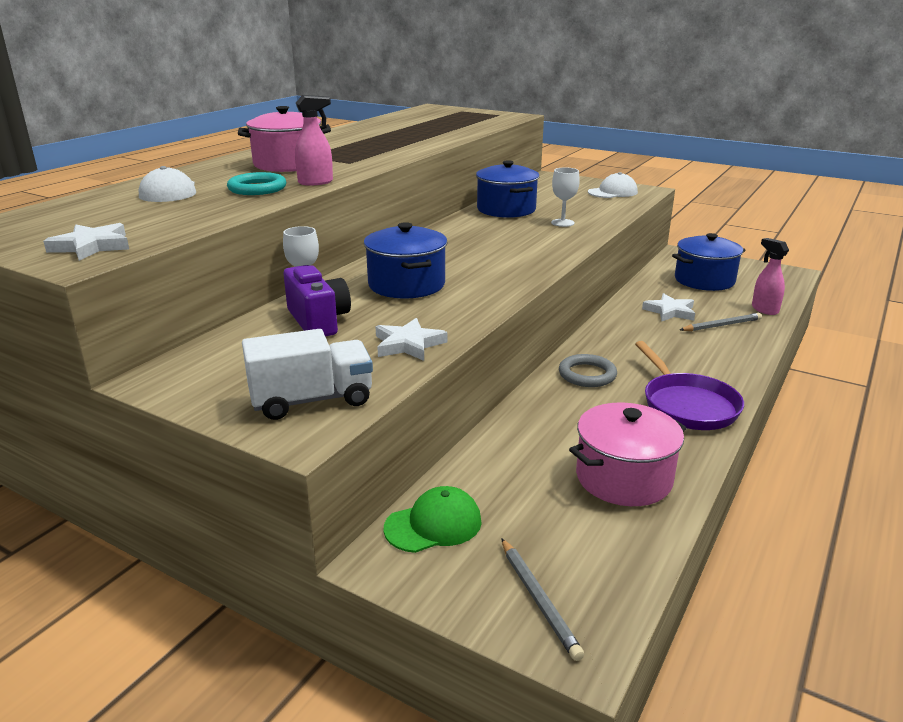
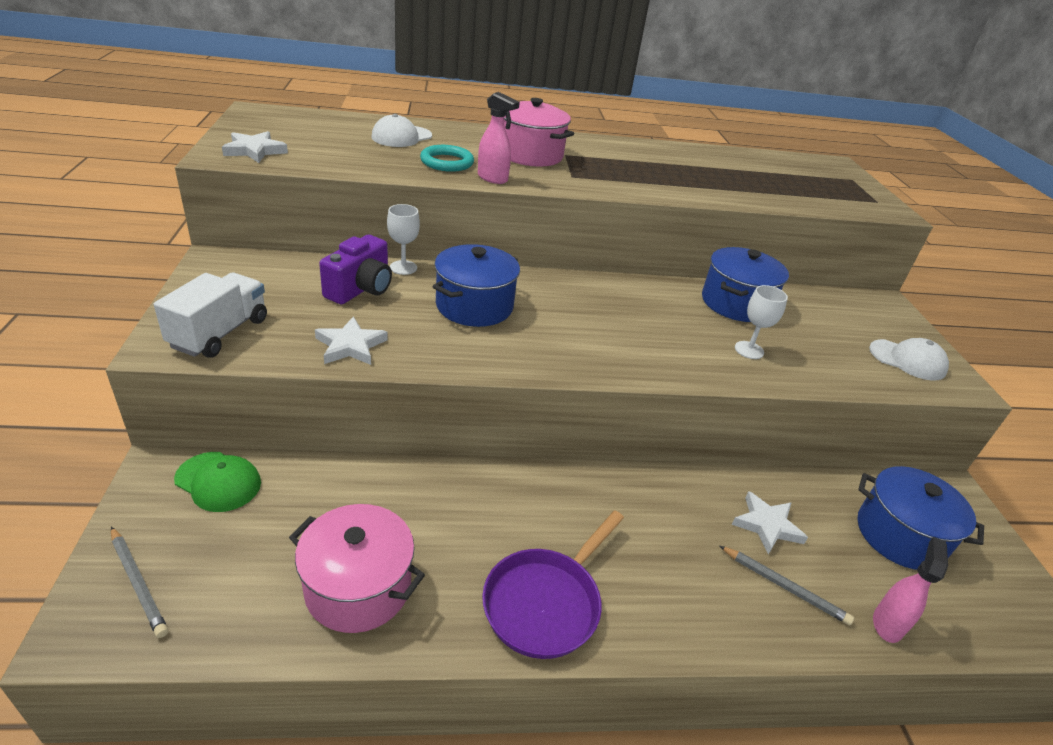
camera: 50 degrees right, 10 degrees up
(312, 400) = (219, 333): white truck -> white truck turned 105 degrees counterclockwise
(538, 600) = (138, 583): grey pencil -> grey pencil turned 75 degrees counterclockwise
(587, 374) = (543, 498): grey ring -> none

